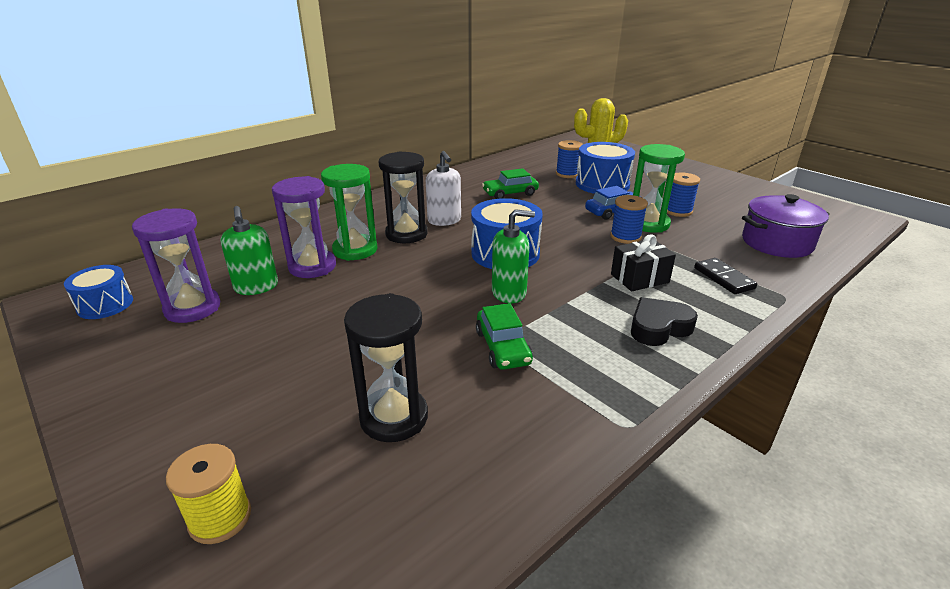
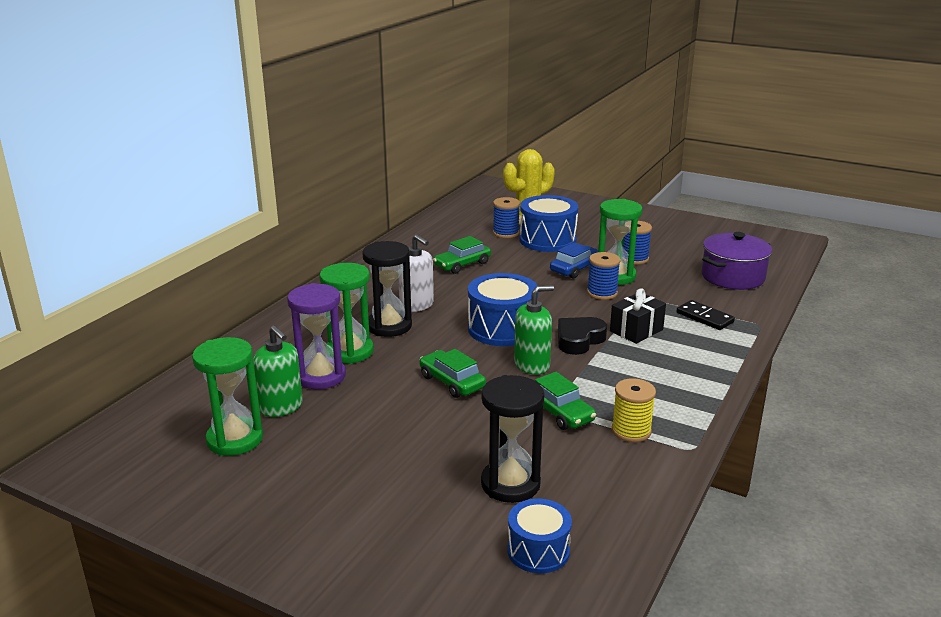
camera: 20 degrees left, 5 degrees down
(105, 305) = (133, 456): blue drum -> blue drum (538, 550)
(192, 308) = (235, 439): purple hourglass -> green hourglass
(220, 518) = (433, 581): yellow spool -> yellow spool (631, 431)
(420, 294) = (452, 382): none -> green car
(658, 327) = (674, 370): black heart -> black heart (579, 340)

